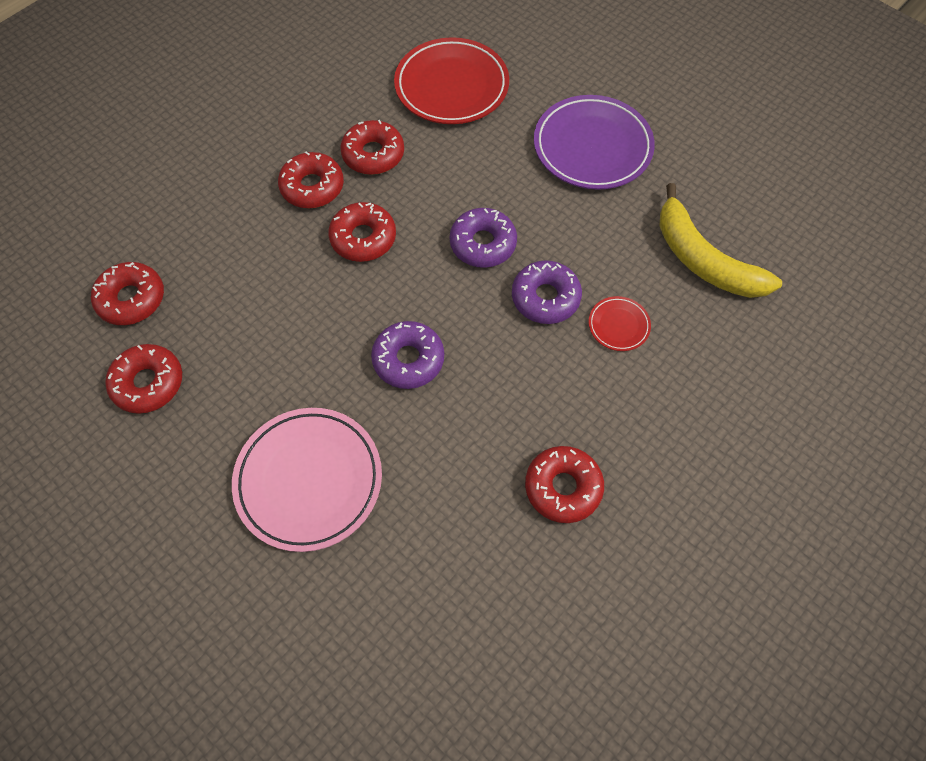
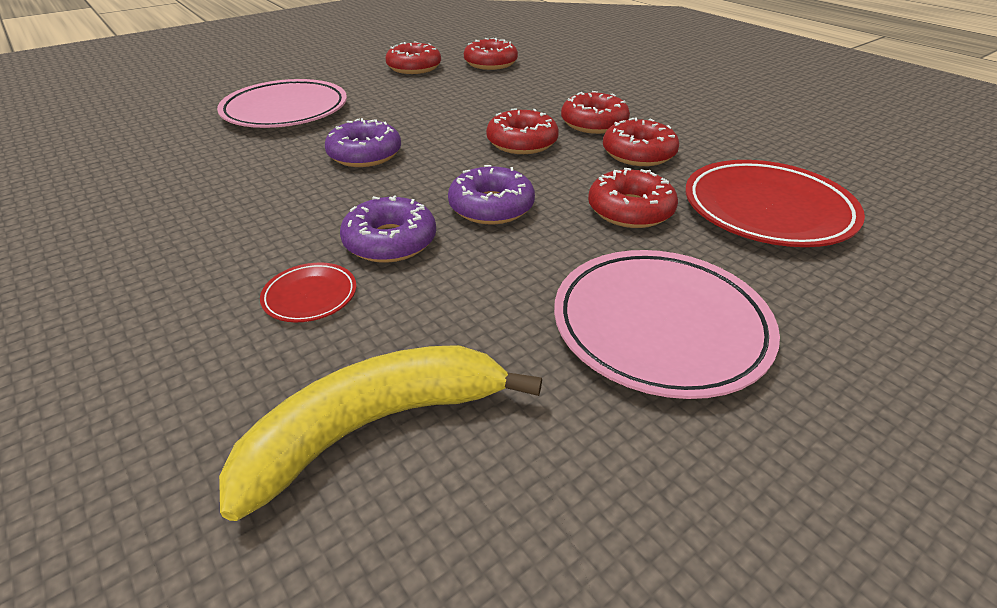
camera: 100 degrees right, 25 degrees down
(563, 487) = (146, 221): red donut -> red donut (630, 210)
(592, 147) = (660, 326): purple plate -> pink plate

